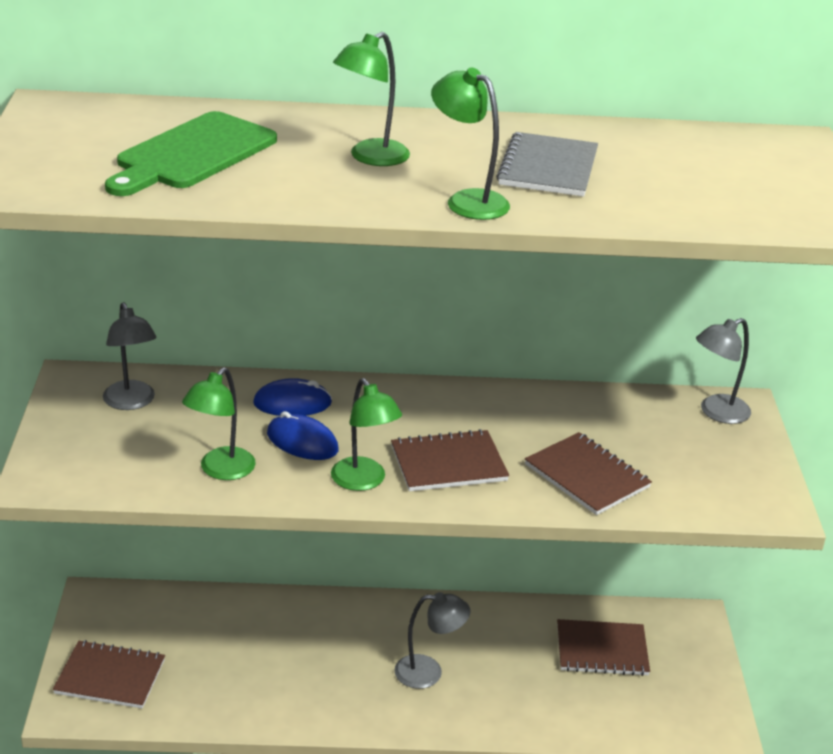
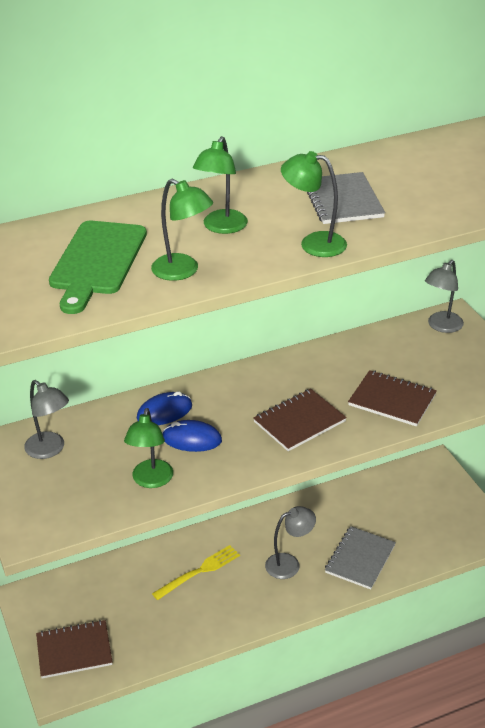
camera: 20 degrees left, 5 degrees up
(312, 642) = (199, 571): none -> yellow fork
(363, 481) = (253, 454): green lamp -> green lamp (183, 271)
(523, 699) = (360, 559): none -> grey notebook
(602, 650) = (389, 506): brown notebook -> none

